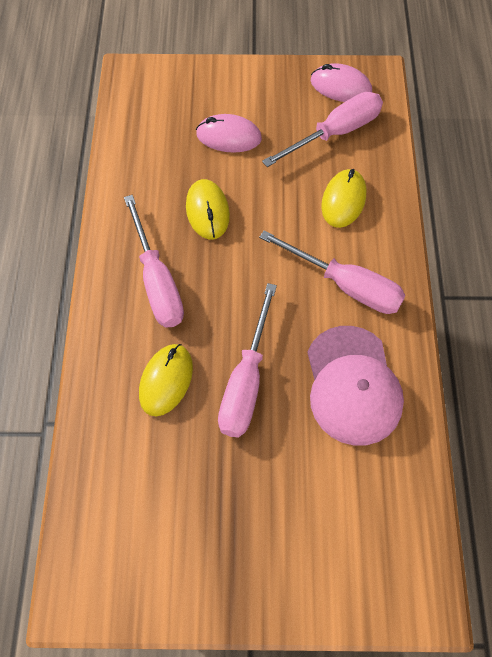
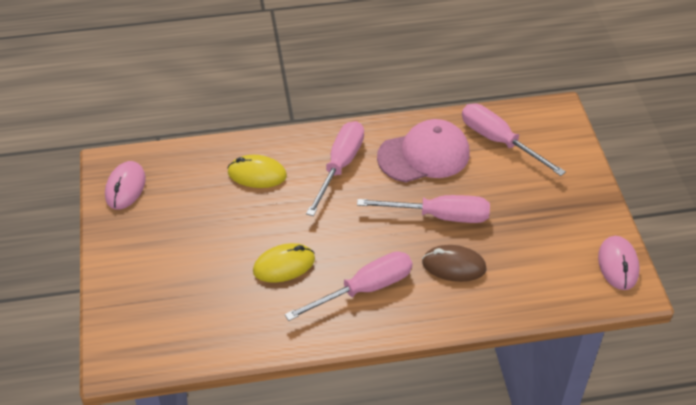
camera: 100 degrees left, 15 degrees down
(166, 380) = (454, 266): yellow mouse -> brown mouse
(228, 136) = (195, 263): pink mouse -> pink mouse (618, 265)
(335, 133) = (182, 186): pink screwdriver -> pink screwdriver (499, 141)

